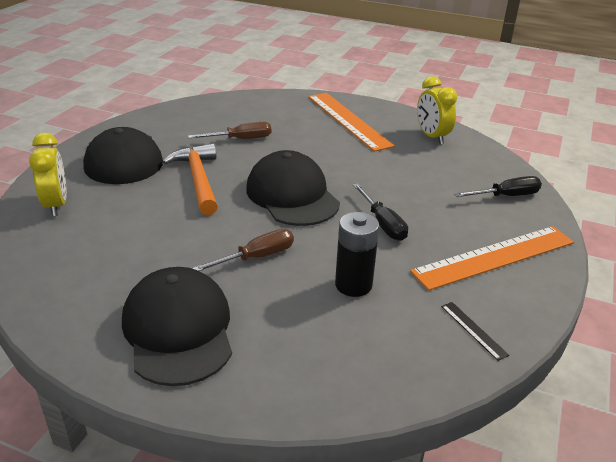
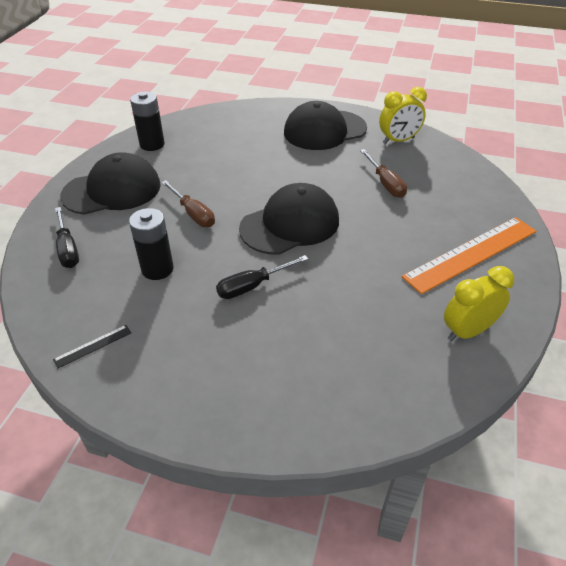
camera: 85 degrees right, 10 degrees up
(56, 205) = (249, 118): yellow clock -> yellow clock (398, 140)
(71, 292) = (152, 144): none -> black battery
(198, 180) = (302, 170): orange hammer -> none
(495, 257) = (203, 373): orange ruler -> none
(506, 196) = (334, 399): black screwdriver -> black screwdriver (68, 249)

